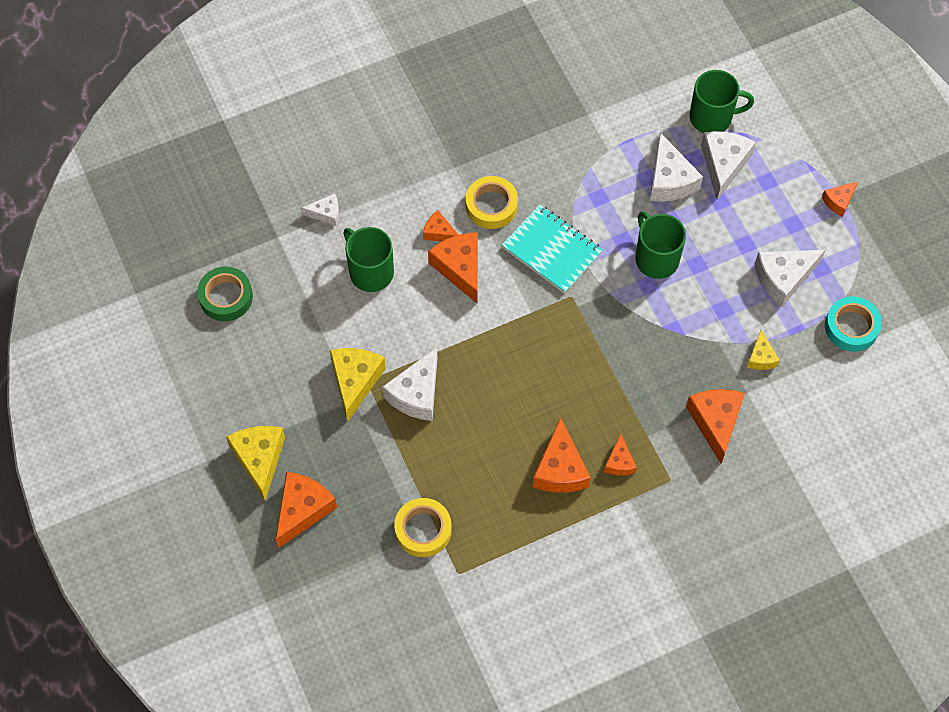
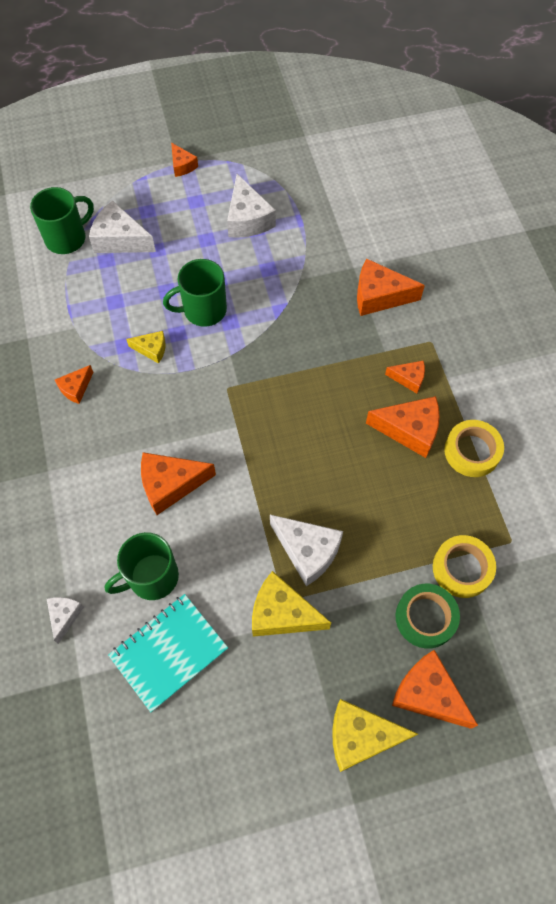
camera: 80 degrees left, 0 degrees up
(226, 297) = (143, 751): green tape -> green tape (425, 617)
(439, 232) = (122, 498): orange cheese -> orange cheese (76, 388)
(491, 206) = (105, 442): yellow tape -> yellow tape (472, 451)
(552, 250) = (172, 396): turquoise notebook -> turquoise notebook (169, 652)
(669, 180) = (123, 284): white cheese -> none
(712, 117) = (67, 238): green mug -> green mug turned 45 degrees clockwise
(761, 357) = (321, 250): yellow cheese -> yellow cheese (151, 349)
(851, 327) = (305, 182): turquoise tape -> none

